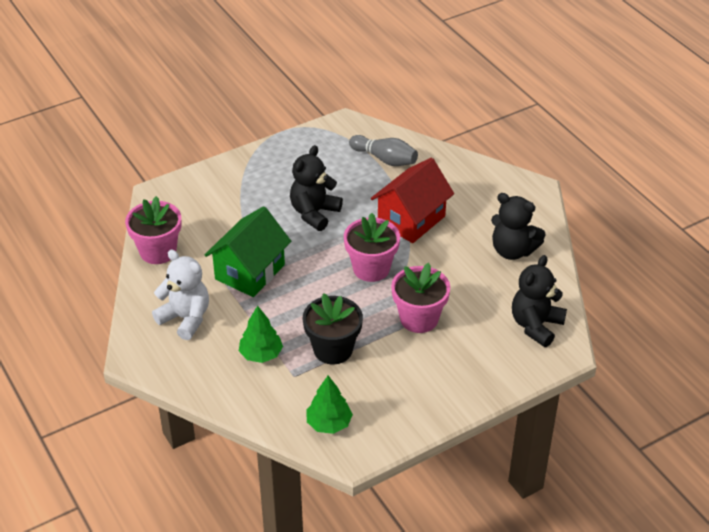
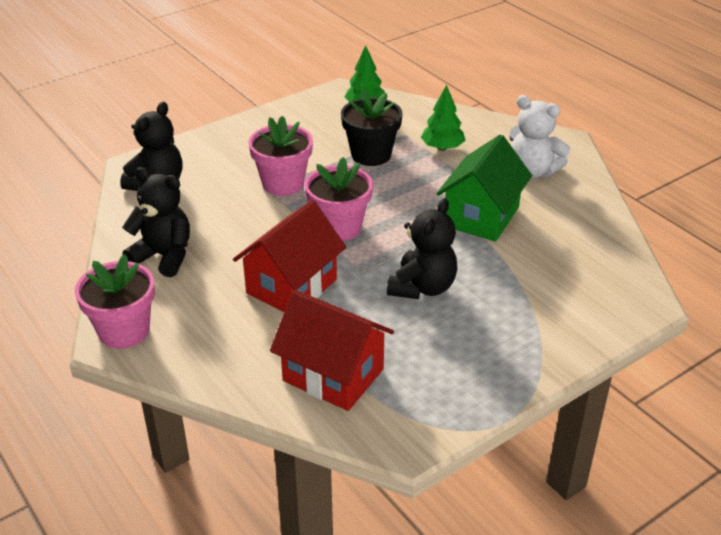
camera: 175 degrees right, 5 degrees down
(158, 251) = (600, 232): pink flower pot -> pink flower pot (124, 331)
(385, 159) = (333, 375): grey bowling pin -> red house

